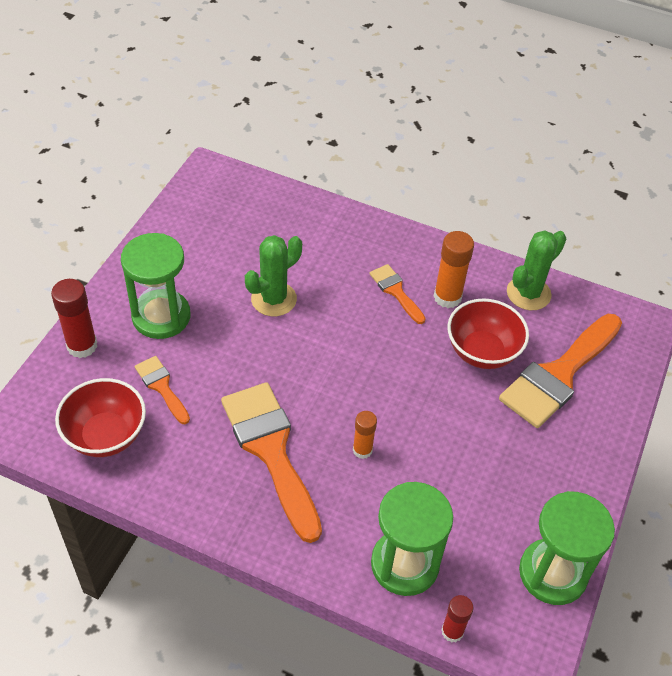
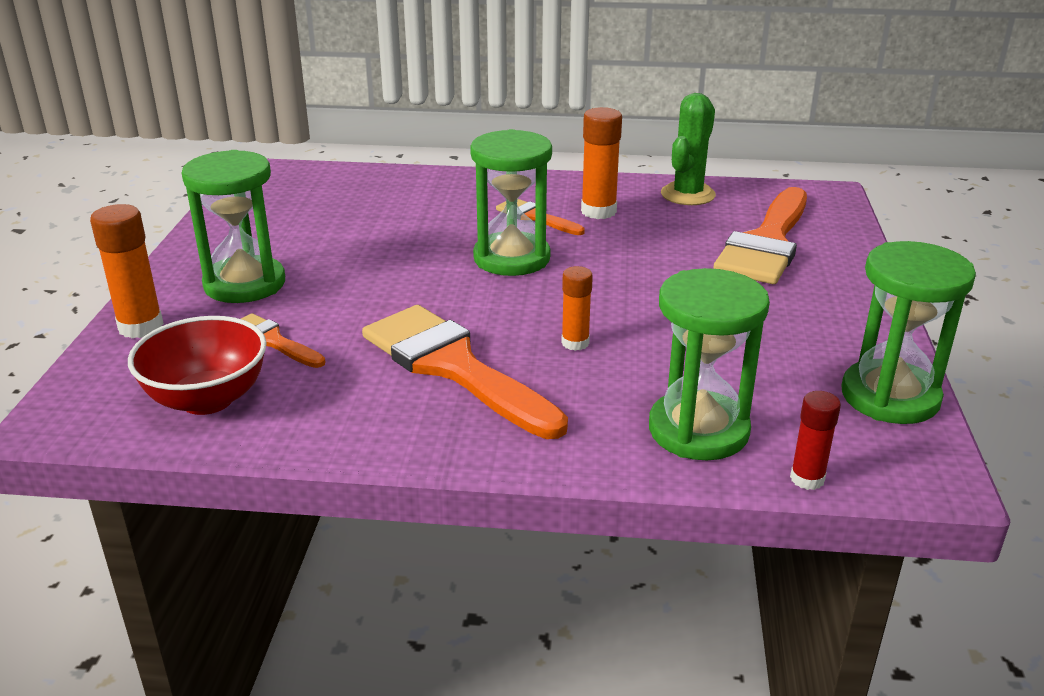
camera: 15 degrees left, 20 degrees down
(82, 346) = (141, 327): red glue stick -> orange glue stick
(274, 299) = (388, 246): green cactus -> none
(357, 339) = (512, 258): none -> green hourglass
(482, 352) = (667, 242): red bowl -> none

